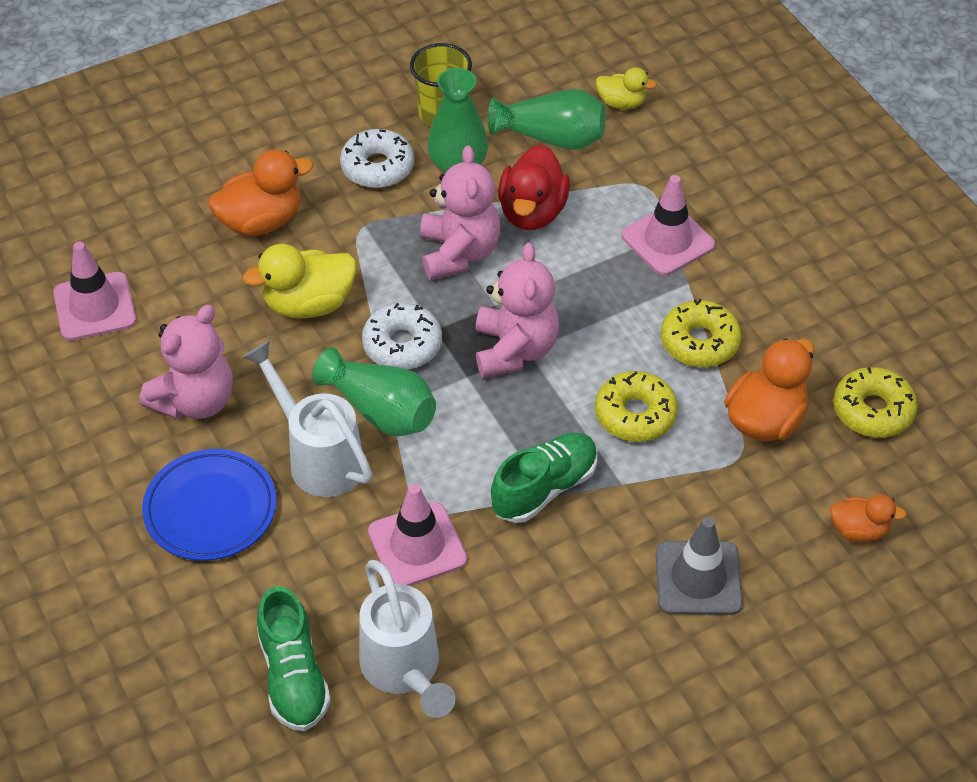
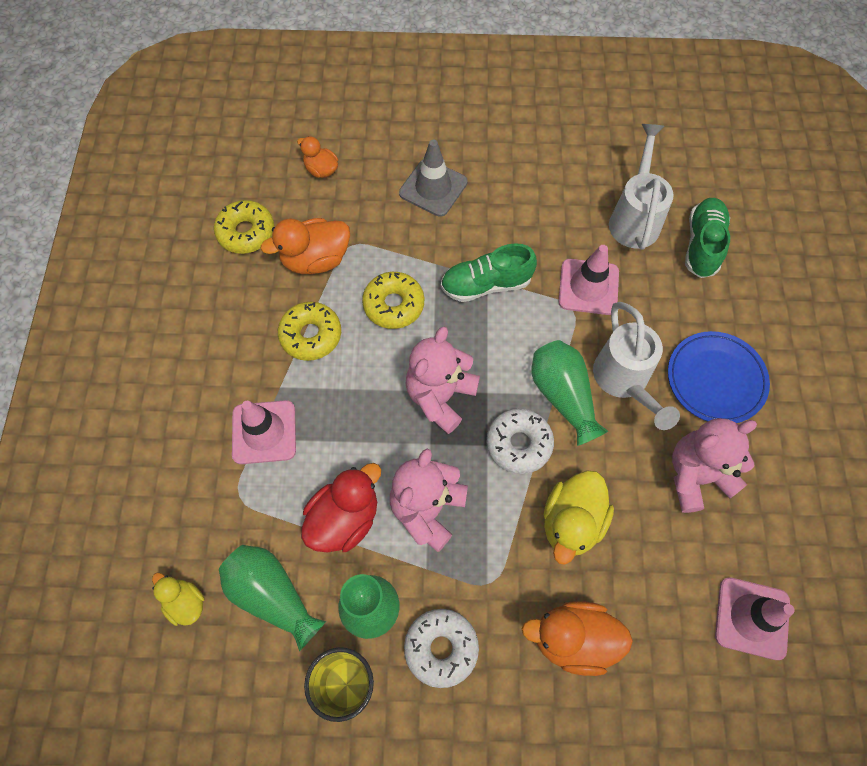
camera: 150 degrees left, 15 degrees up
(309, 304) = (572, 522): yellow duck -> yellow duck turned 105 degrees clockwise

